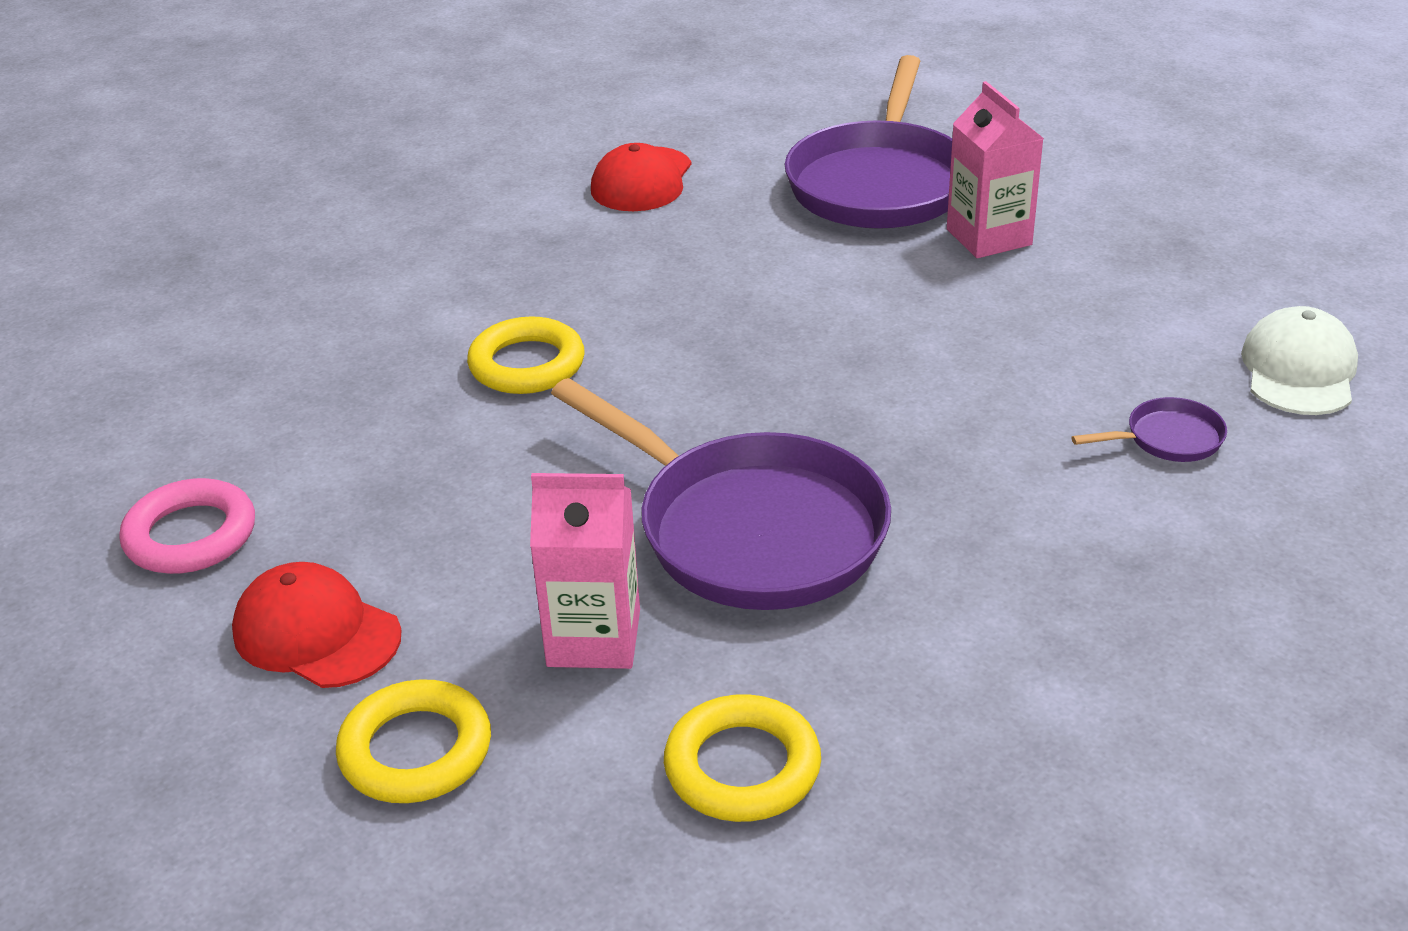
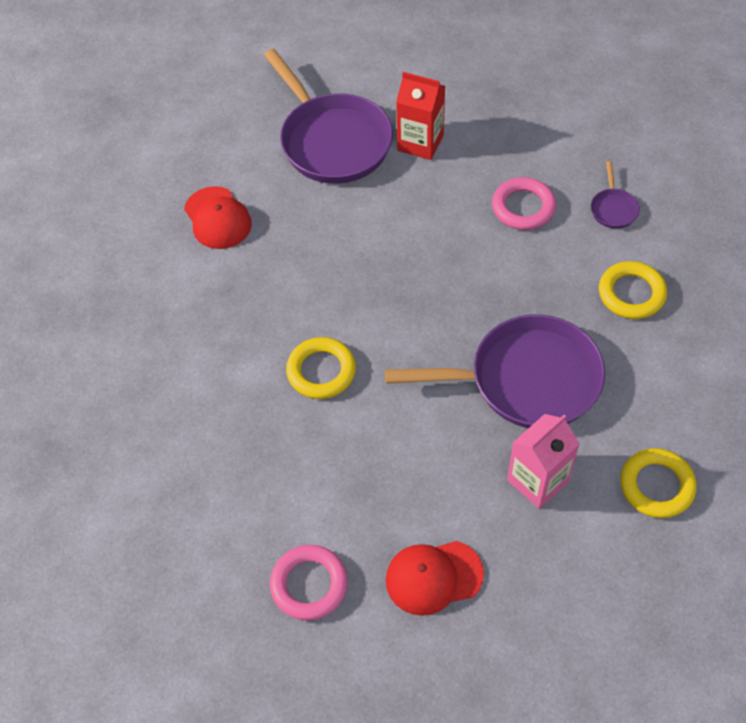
camera: 45 degrees left, 20 degrees up
(416, 750) = (544, 587): yellow ring -> yellow ring (631, 293)
(989, 237) = (420, 143): pink carton -> red carton
(1031, 365) = (523, 207): none -> pink ring
(1168, 439) = (613, 209): purple pan -> purple pan turned 150 degrees clockwise
(1299, 370) = (617, 135): white cap -> none

